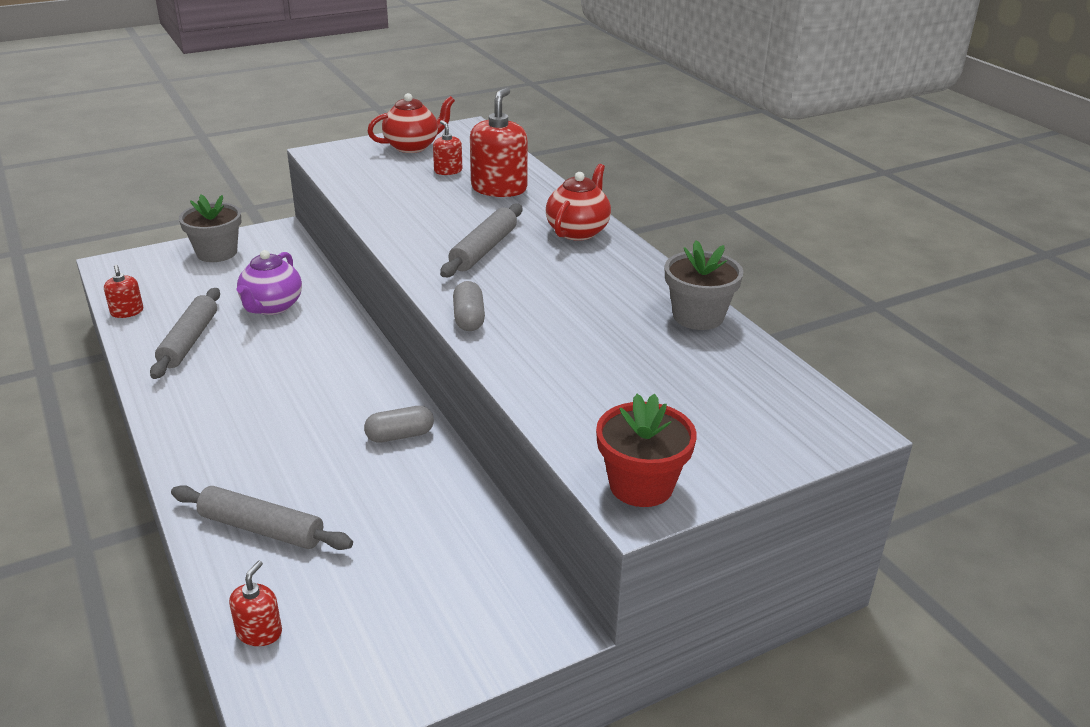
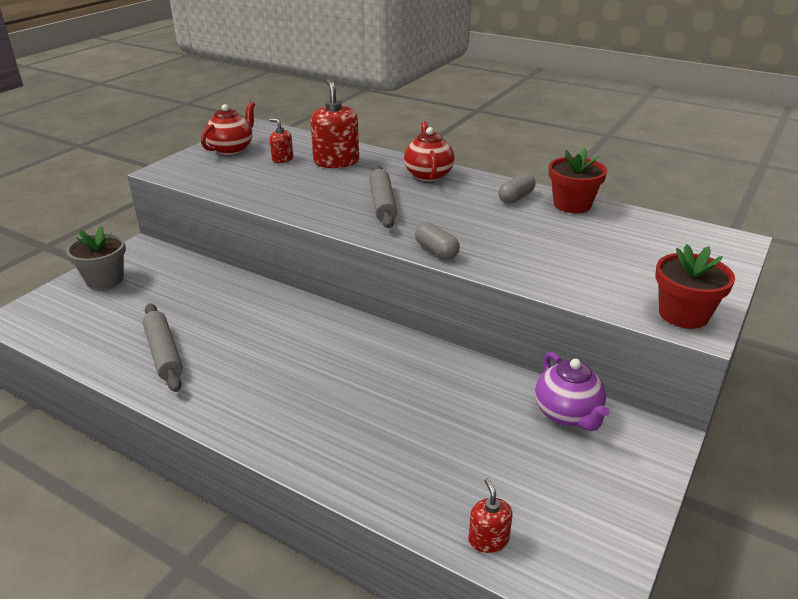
camera: 30 degrees left, 0 degrees up
(127, 312) = (76, 350): red soap dispenser -> none
(261, 528) = (398, 466): grey rolling pin -> none
(272, 307) = (204, 304): purple teapot -> purple teapot (568, 414)
(400, 435) = (416, 359): grey capsule -> grey capsule (516, 197)
(698, 316) = (572, 204): grey flower pot -> red flower pot

